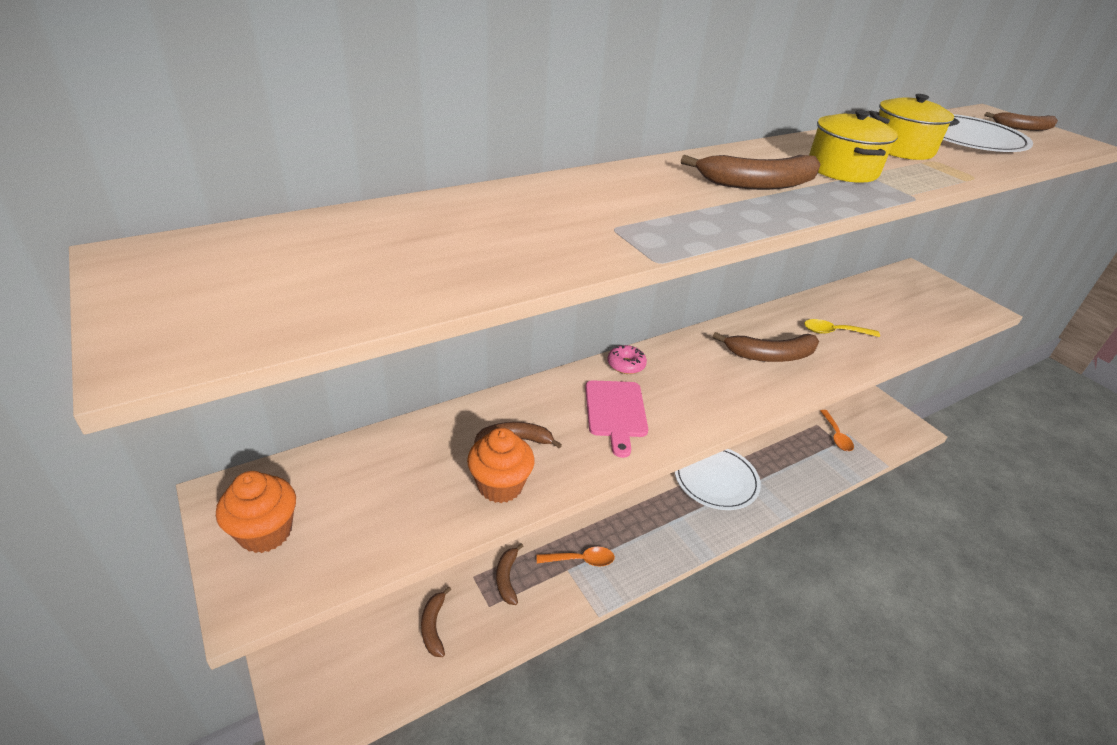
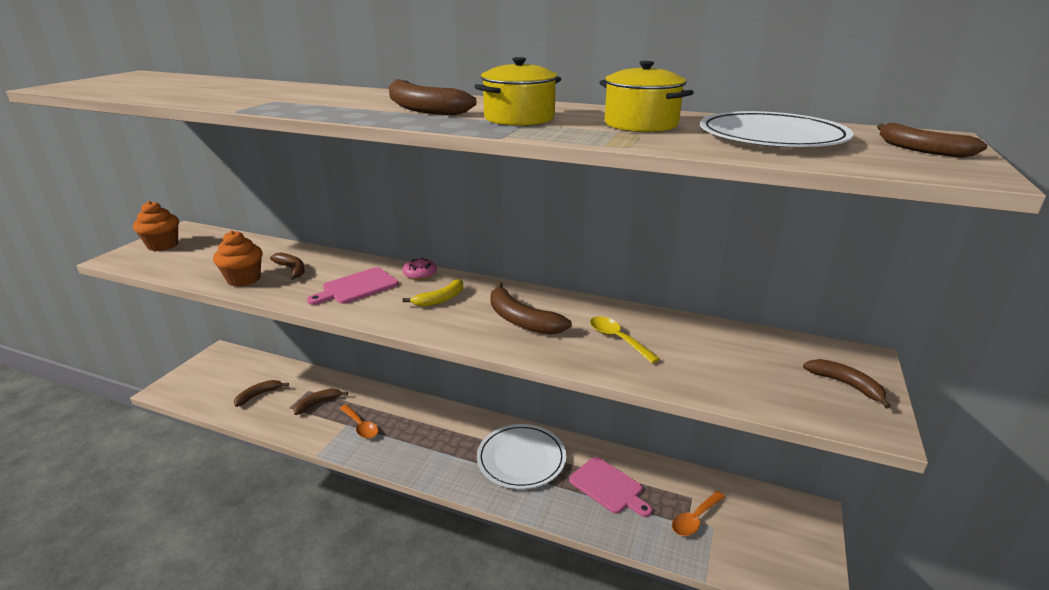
camera: 55 degrees right, 10 degrees down
(694, 376) = (440, 299): none -> yellow banana
(780, 454) = (608, 487): none -> pink cutting board
(941, 293) = (845, 384): none -> brown banana

